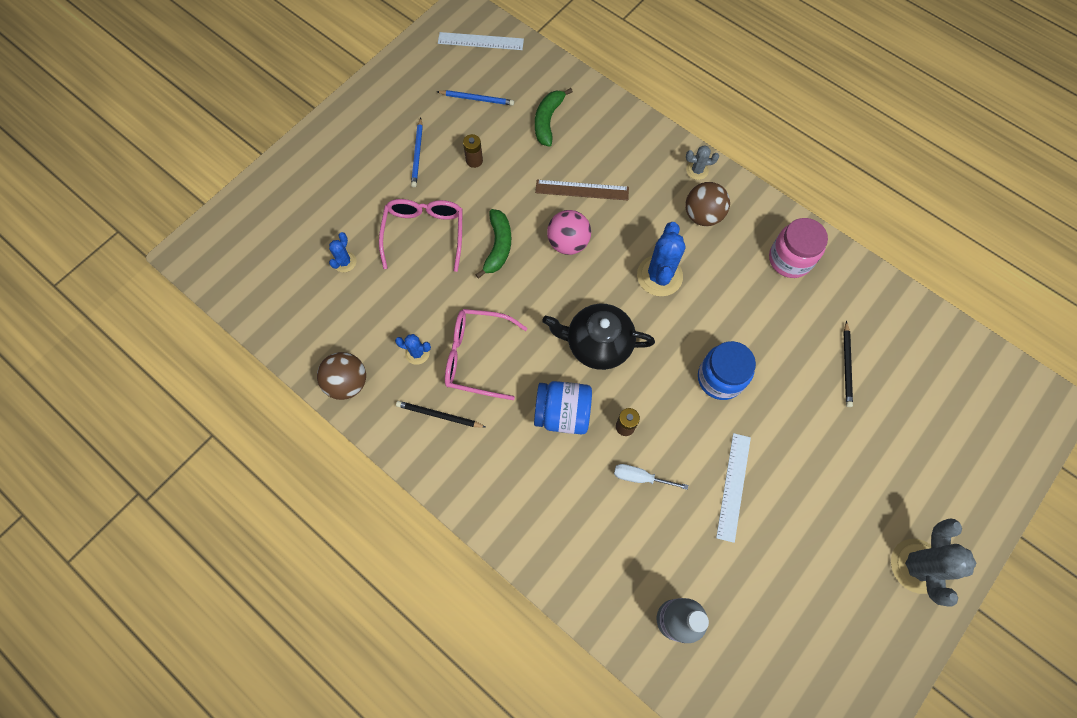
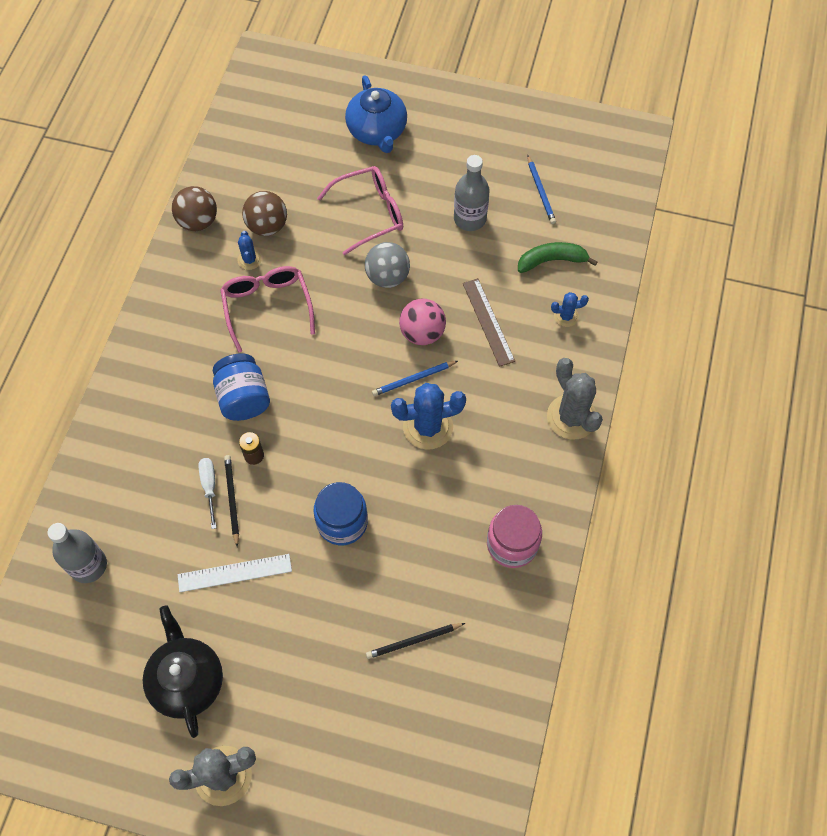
camera: 65 degrees right, 5 degrees down
(339, 192) = (377, 131): none -> blue teapot
(344, 262) = (310, 167): blue cactus -> blue cactus (566, 316)
(417, 154) = (450, 171): blue pencil -> blue pencil (413, 379)
(439, 415) = (199, 302): black pencil -> black pencil (232, 499)
(474, 160) = (470, 219): brown battery -> grey bottle
(480, 41) = (611, 165): white ruler -> none
(498, 246) = (387, 277): green banana -> grey ball
(597, 344) = (327, 400): black teapot -> black teapot (187, 680)
(697, 170) = (571, 417): grey cactus -> grey cactus, size x1.94
(702, 215) = (519, 441): brown ball -> brown ball (267, 226)

